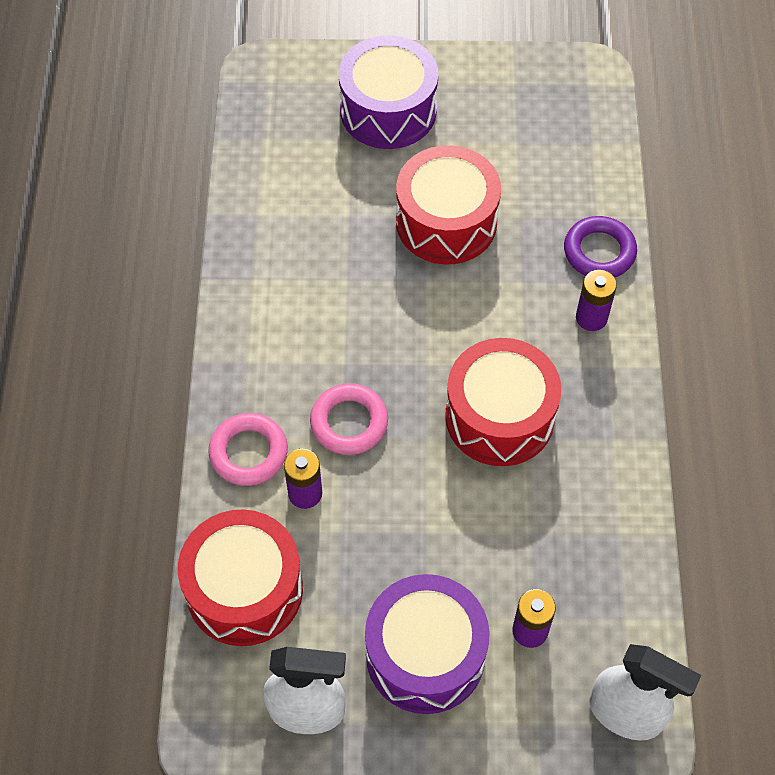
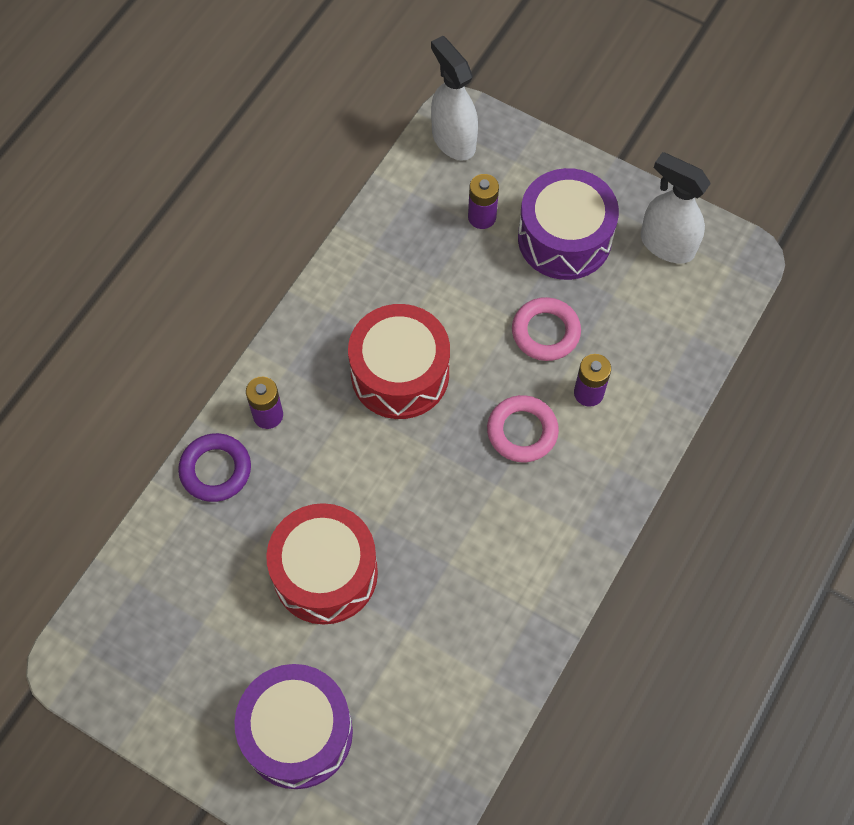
camera: 150 degrees left, 5 degrees up
(244, 589) = (672, 345): red drum -> none
(248, 452) = (617, 449): pink ring -> pink ring (545, 332)

